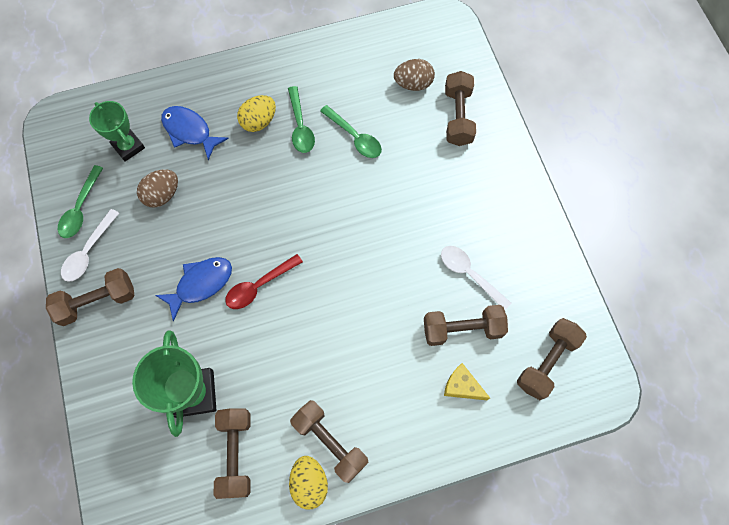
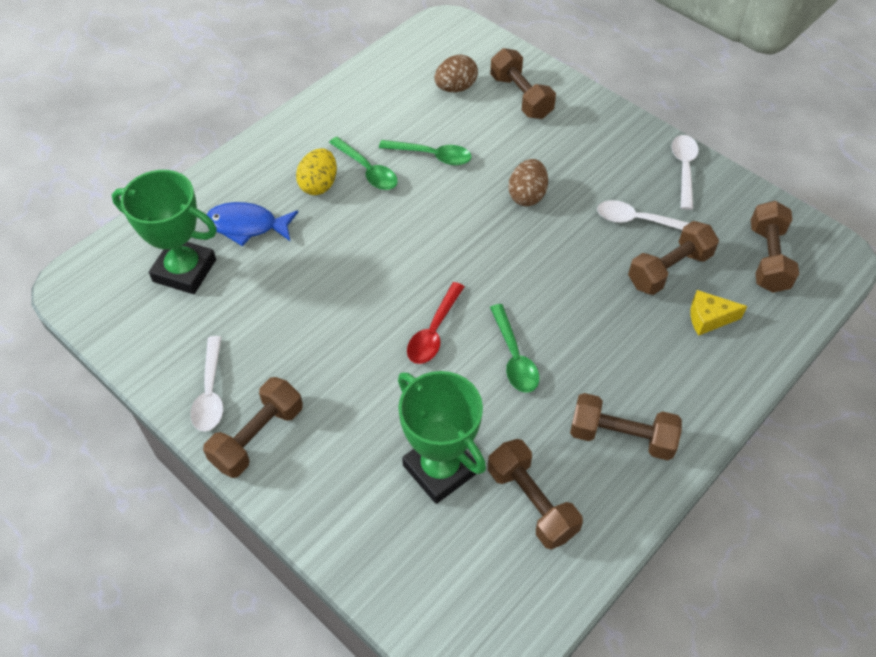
camera: 30 degrees left, 15 degrees down
(81, 208) = (169, 354): green spoon -> green spoon (514, 356)
(128, 147) = (184, 271): green trophy -> green trophy, size x1.51
(162, 195) = (259, 298): brown egg -> brown egg (527, 195)
(201, 284) = (368, 361): blue fish -> none
(309, 483) = (630, 486): yellow egg -> none
(539, 248) = (684, 169): none -> white spoon

